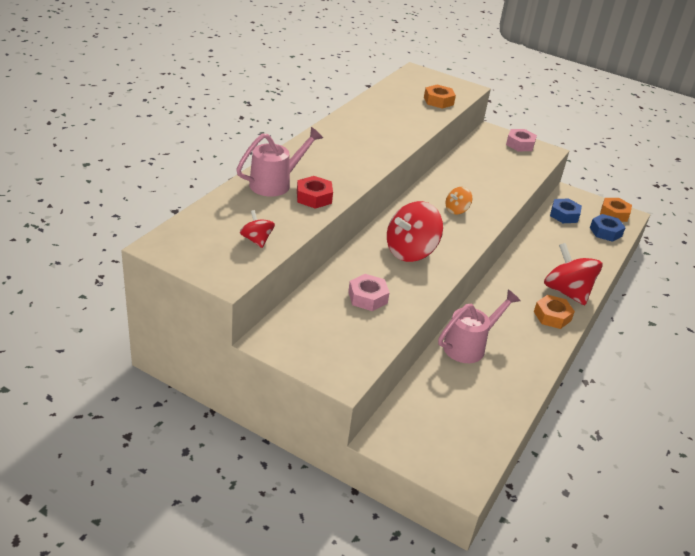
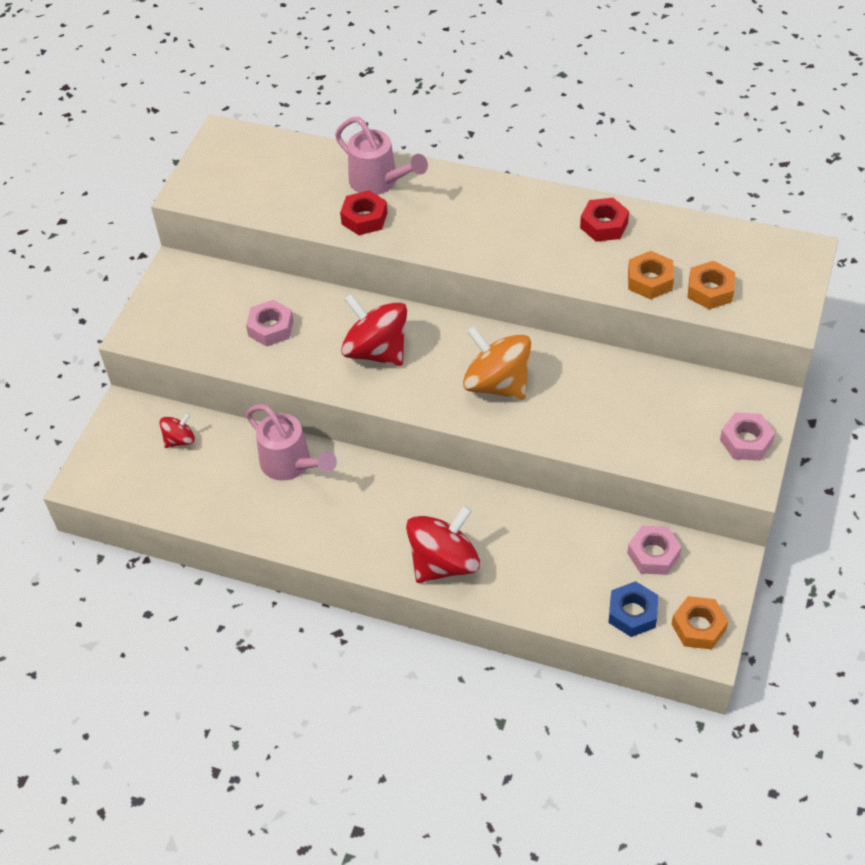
camera: 85 degrees right, 15 degrees up
(257, 240) = (259, 195): red spinning top -> red spinning top (179, 440)
(368, 116) = (604, 225): none -> red nut
(456, 210) = (497, 384): orange spinning top -> orange spinning top, size x1.97
(552, 316) = (381, 547): orange nut -> orange nut (649, 280)
(564, 215) = (653, 554): blue nut -> pink nut

